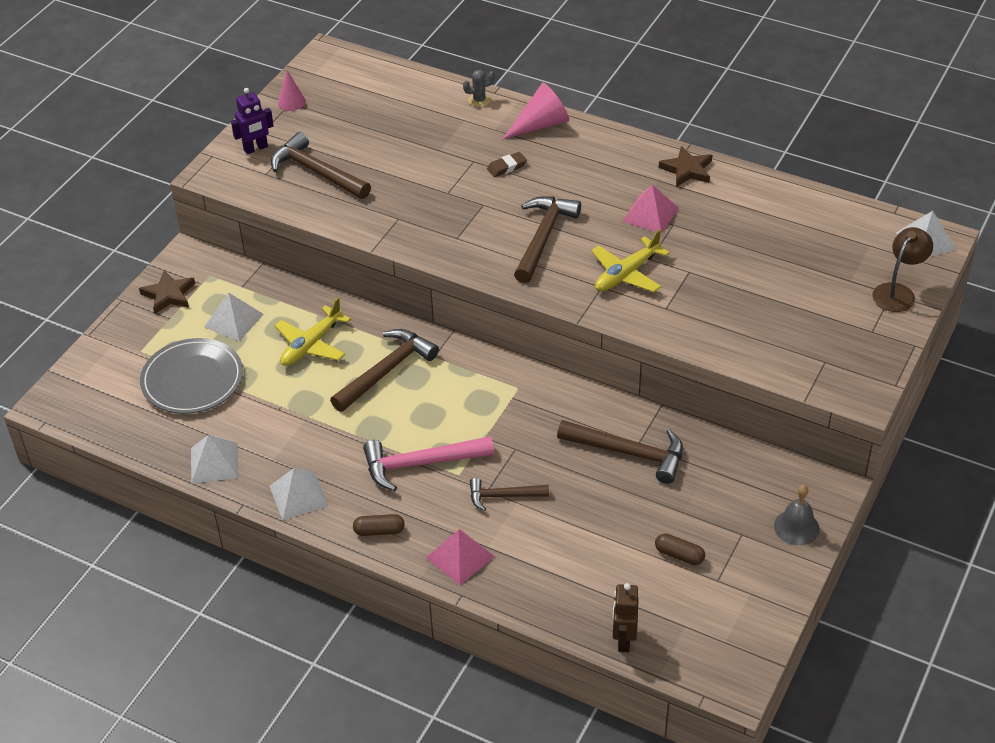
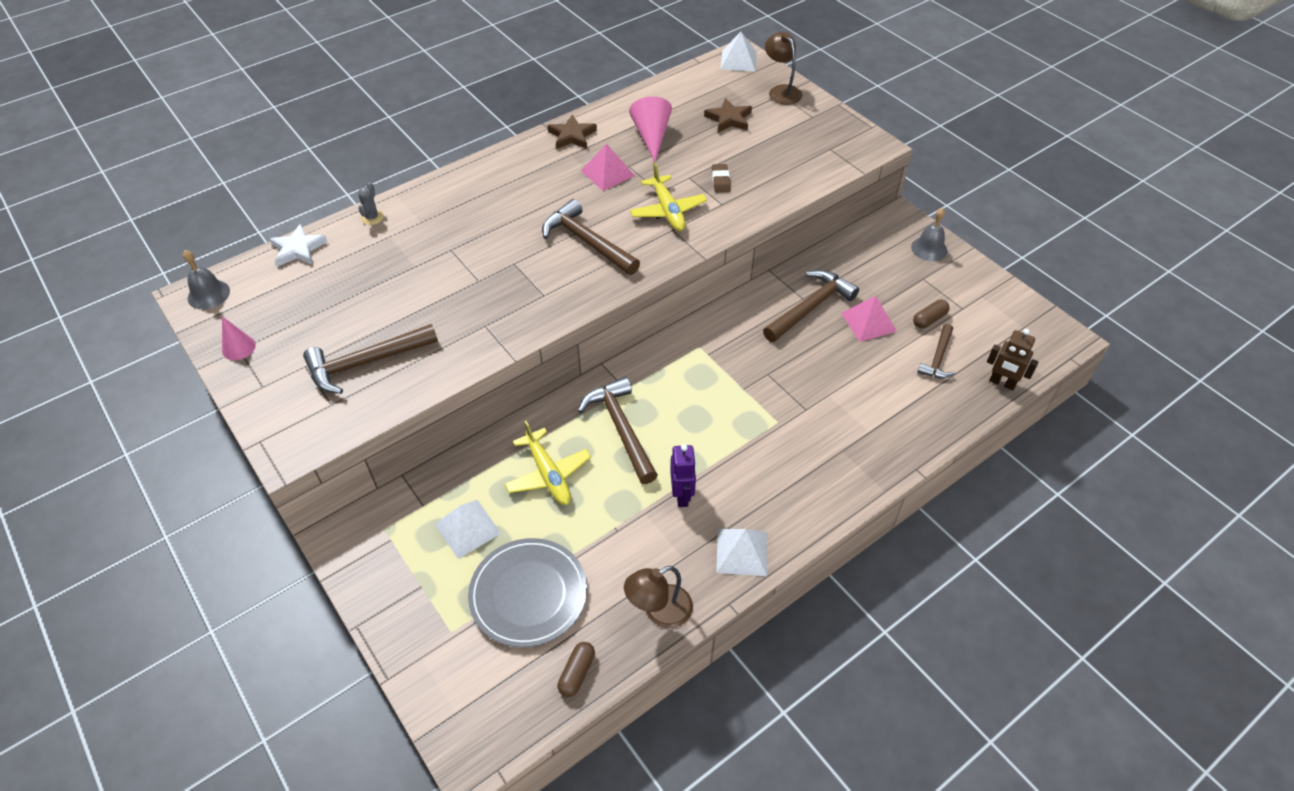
camera: 65 degrees left, 5 degrees up
(168, 295) = (384, 576): brown star -> brown star (729, 119)
(214, 463) = (659, 611): white pyramid -> brown lamp
(256, 148) = (283, 400): purple robot -> purple robot (682, 495)
(334, 60) = (208, 294): none -> grey bell
(379, 531) = (817, 503): brown capsule -> brown capsule (577, 673)
(413, 79) = (298, 249): none -> white star
(421, 464) = (751, 444): pink hammer -> none
(460, 557) = (873, 455): pink pyramid -> pink pyramid (868, 322)
(503, 496) = (818, 401): brown hammer -> brown hammer (938, 358)
(507, 167) = (478, 232): brown eraser -> brown eraser (720, 180)
(540, 124) = (441, 193): pink cone -> pink cone (651, 136)

